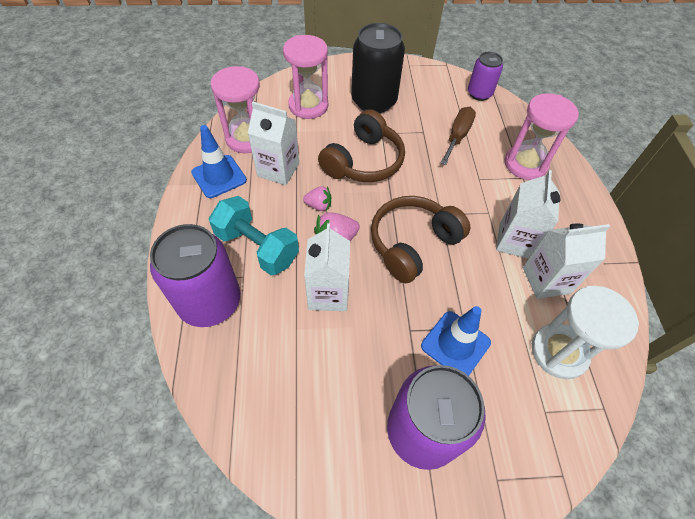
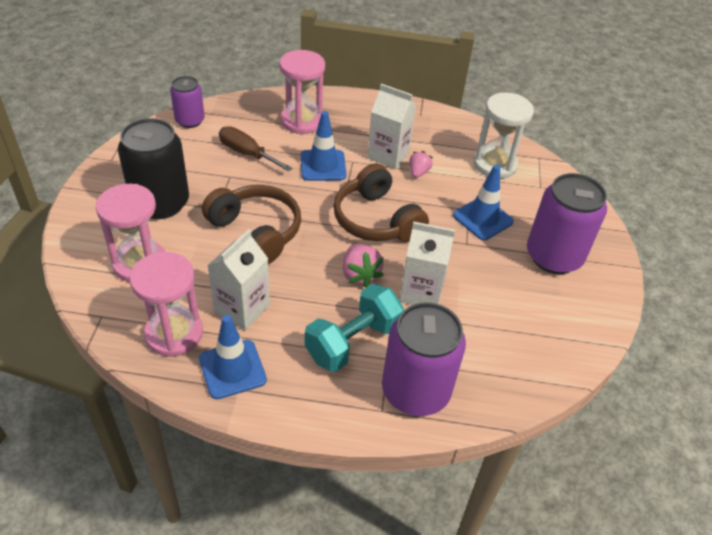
camera: 80 degrees left, 10 degrees down
(319, 205) = (308, 280): pink strawberry -> pink strawberry (418, 172)
(469, 191) = (323, 166): none -> blue traffic cone
(546, 280) = (431, 150): white carton -> none

